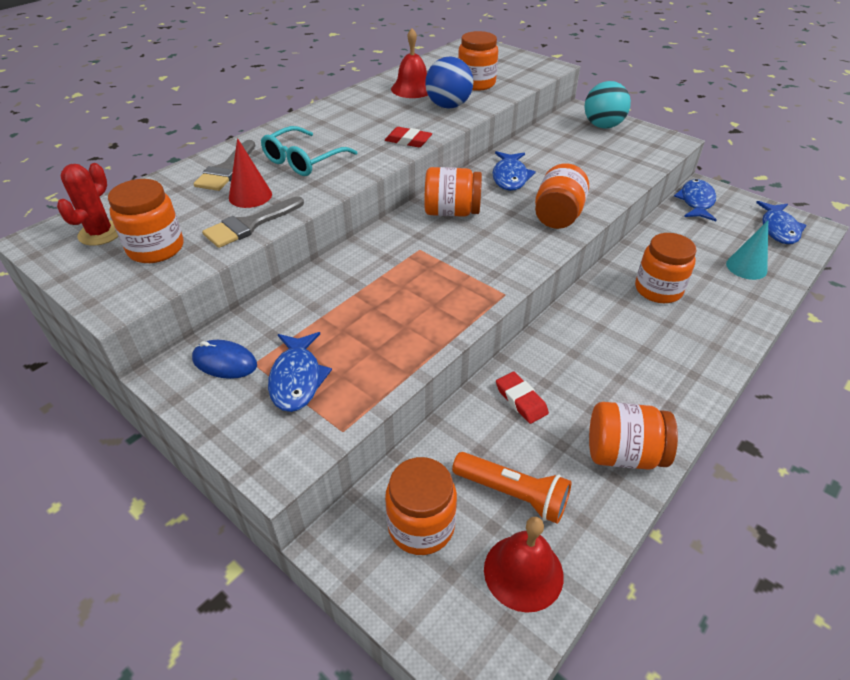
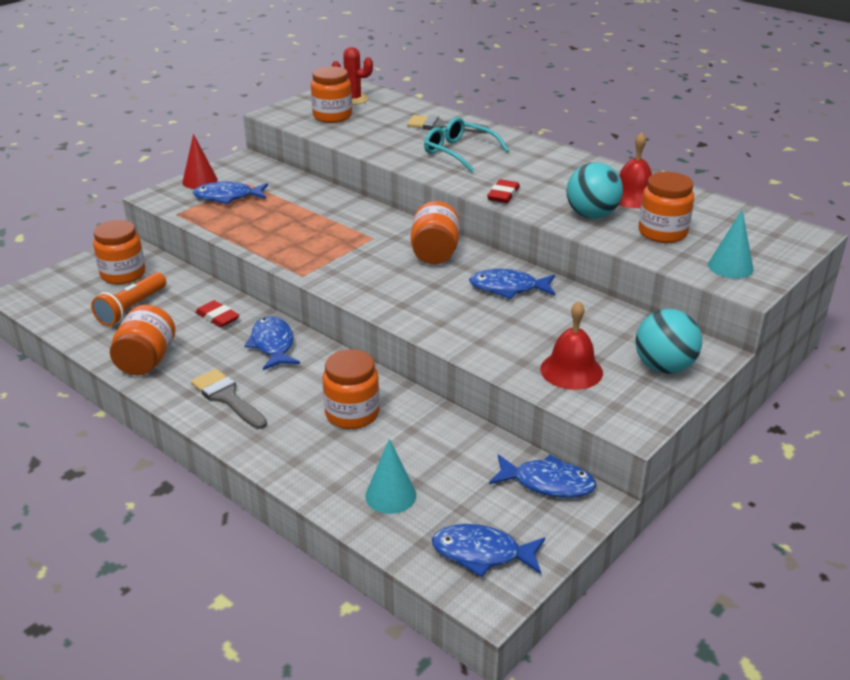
camera: 90 degrees right, 10 degrees down
(224, 362) = (251, 174): blue mouse -> none
(250, 196) = (400, 137): red cone -> red cone (200, 181)
(250, 225) = (358, 141): grey brush -> grey brush (227, 398)
(448, 106) = (591, 215): blue ball -> turquoise ball
(521, 400) = (217, 317): red eraser -> red eraser turned 75 degrees clockwise
(523, 572) = (72, 309): red bell -> red bell (571, 370)
(524, 68) = (730, 267): none -> turquoise cone
(558, 216) = (427, 312): orange jar -> none
(566, 348) = (273, 345): none -> blue fish

